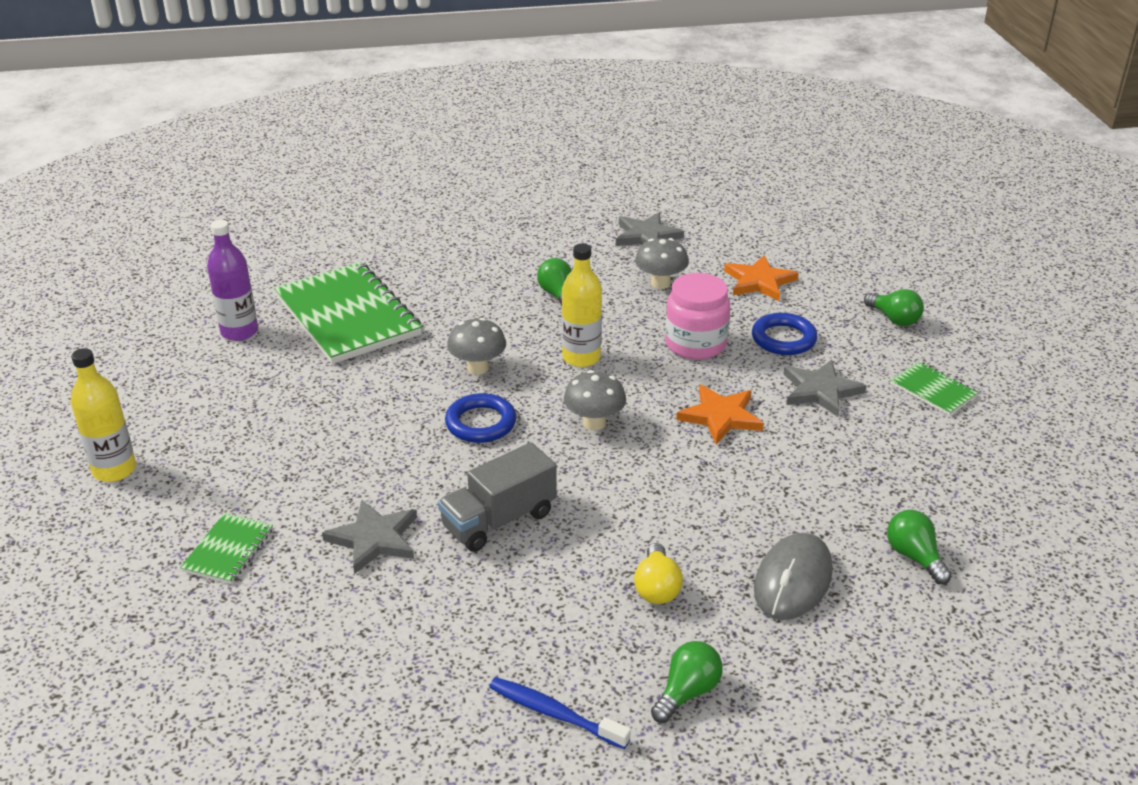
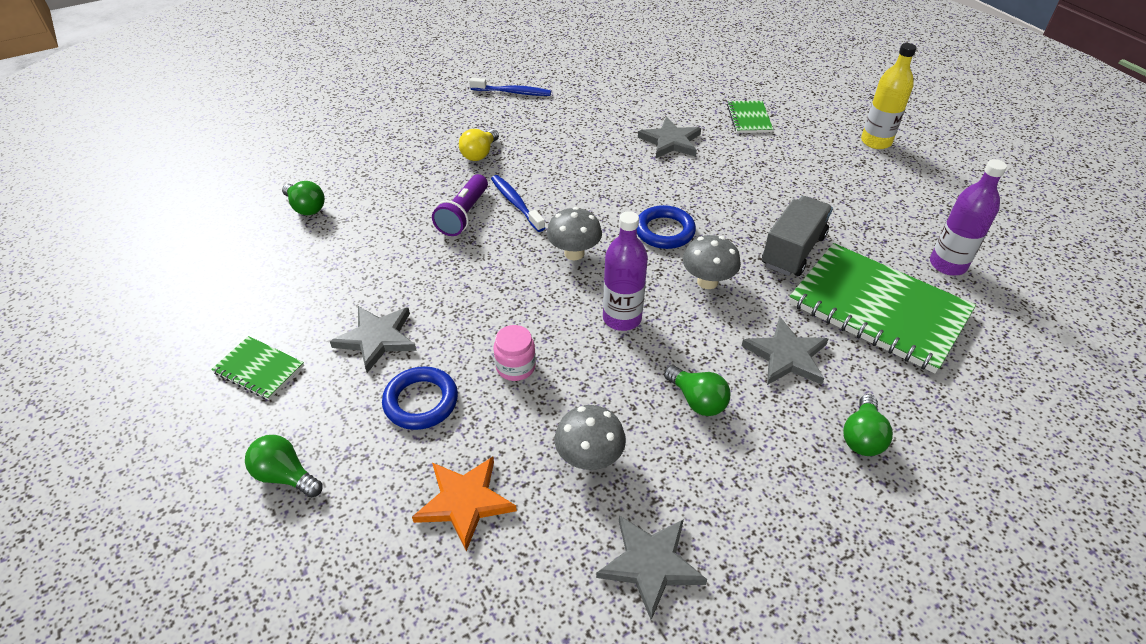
camera: 160 degrees right, 10 degrees up
(461, 304) = (786, 356): none -> grey star
(499, 520) = (601, 168): grey truck -> grey truck (793, 251)
(581, 357) = (622, 318): yellow bottle -> purple bottle
(634, 497) = (516, 203): none -> blue toothbrush
(657, 588) = (480, 154): yellow light bulb -> yellow light bulb turned 135 degrees counterclockwise
(687, 692) = (446, 113): green light bulb -> green light bulb (862, 437)
(695, 344) = (515, 367): pink jar -> pink jar, size x0.59
(705, 496) = (464, 215): none -> purple flashlight
(720, 416) = (468, 286): orange star -> none
(793, 580) = (392, 176): grey mouse -> none

